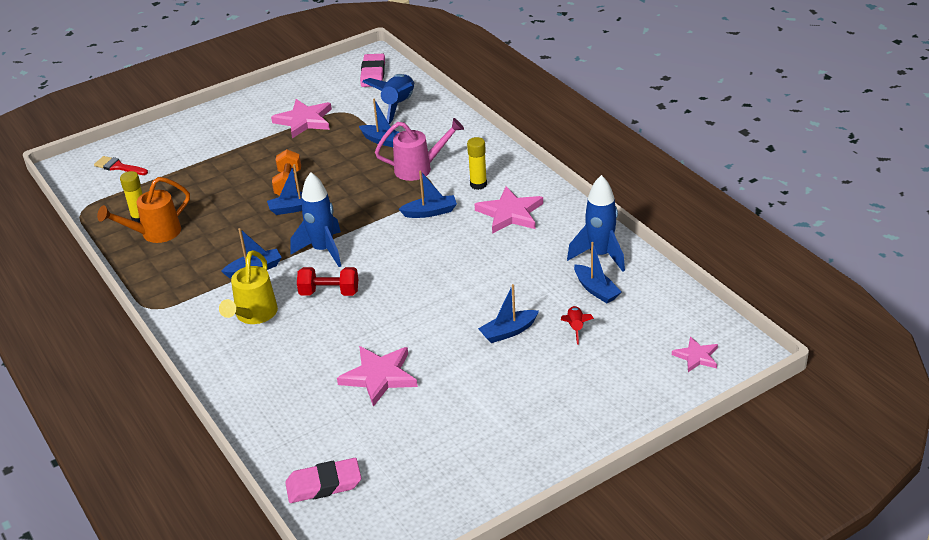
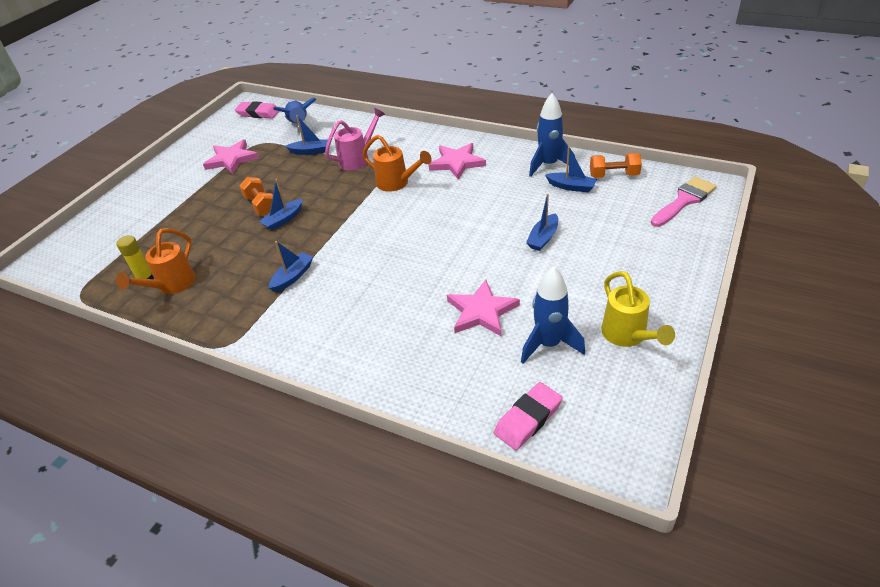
camera: 30 degrees left, 5 degrees up
(118, 167) = (88, 248): red brush -> none
(254, 315) = (327, 311): yellow watering can -> yellow watering can (627, 336)
(323, 250) = (338, 240): blue rocket -> blue rocket (549, 344)
(329, 293) = (375, 268): red dumbbell -> none
(373, 74) = (258, 113): pink eraser -> pink eraser turned 45 degrees counterclockwise
(430, 212) = (397, 183): blue boat -> orange watering can
(478, 184) = (413, 153): yellow glue stick -> none
(575, 328) = (586, 216): red rocket -> none
(655, 296) = (613, 175): none -> orange dumbbell
(696, 356) = (684, 200): pink star -> pink brush

